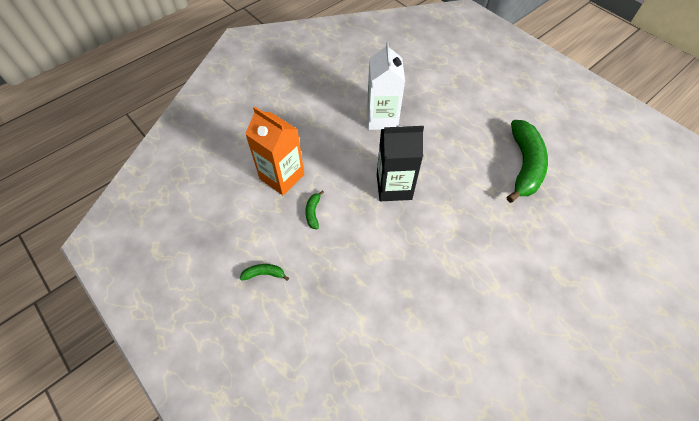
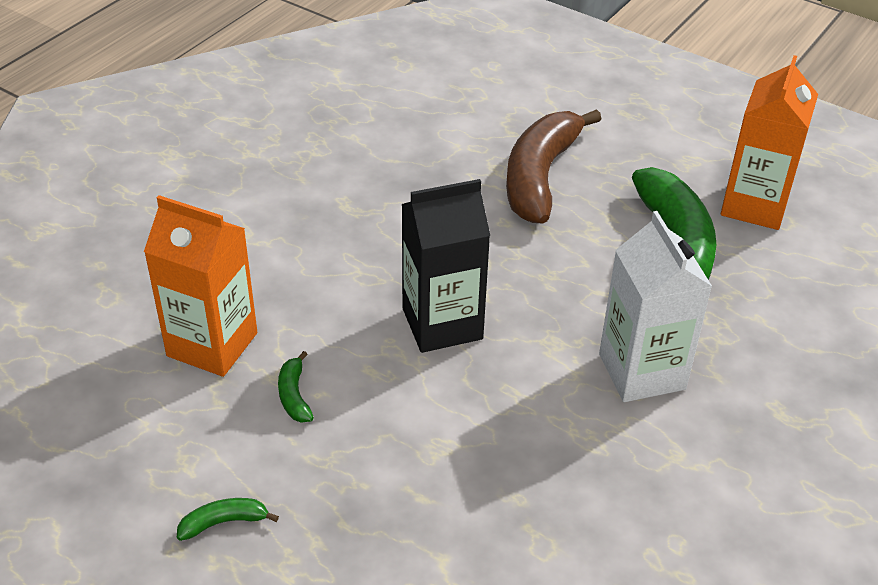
camera: 15 degrees left, 15 degrees down
(382, 118) = (386, 210): white carton -> white carton (642, 371)
(463, 112) = (540, 177): none -> brown banana
(573, 149) = (754, 205): none -> orange carton

